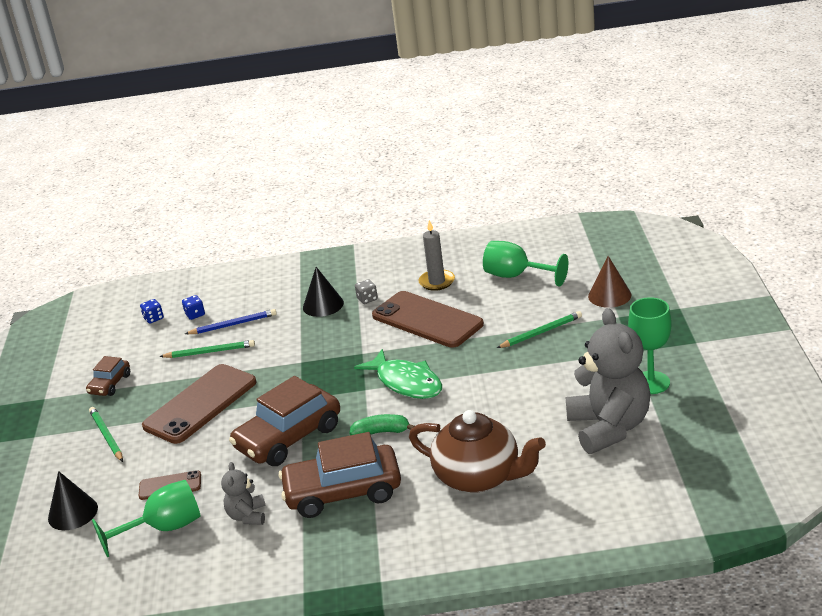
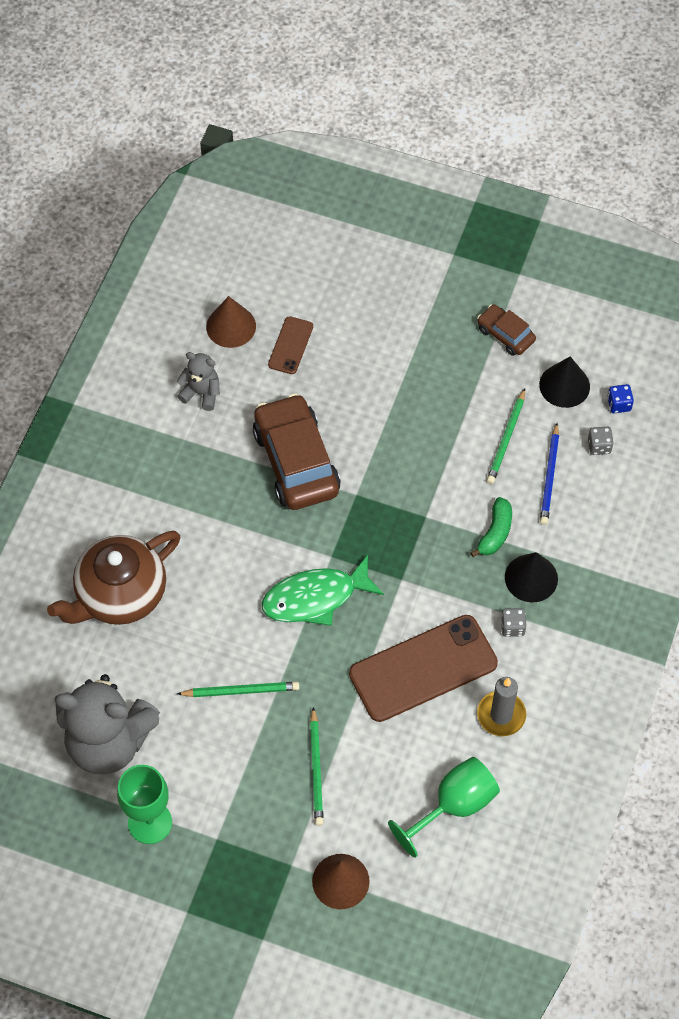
camera: 110 degrees right, 30 degrees up
(73, 513) = (305, 263): black cone -> black cone (564, 385)
(106, 436) = (410, 313): green pencil -> green pencil (240, 690)
(164, 528) = (231, 326): green goblet -> brown cone
(195, 314) = (599, 446): blue dice -> grey dice
(200, 404) = (409, 404): brown phone -> none
(343, 492) = (180, 477): brown car -> none
(381, 432) = (247, 542): green banana -> green banana (495, 532)

